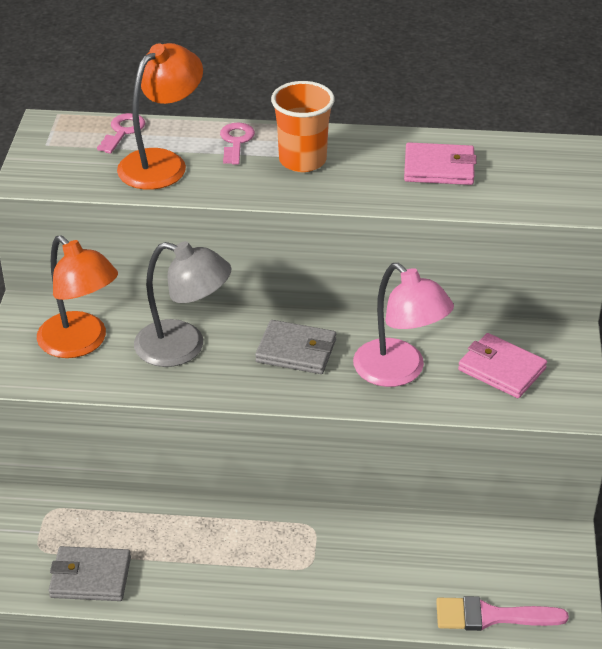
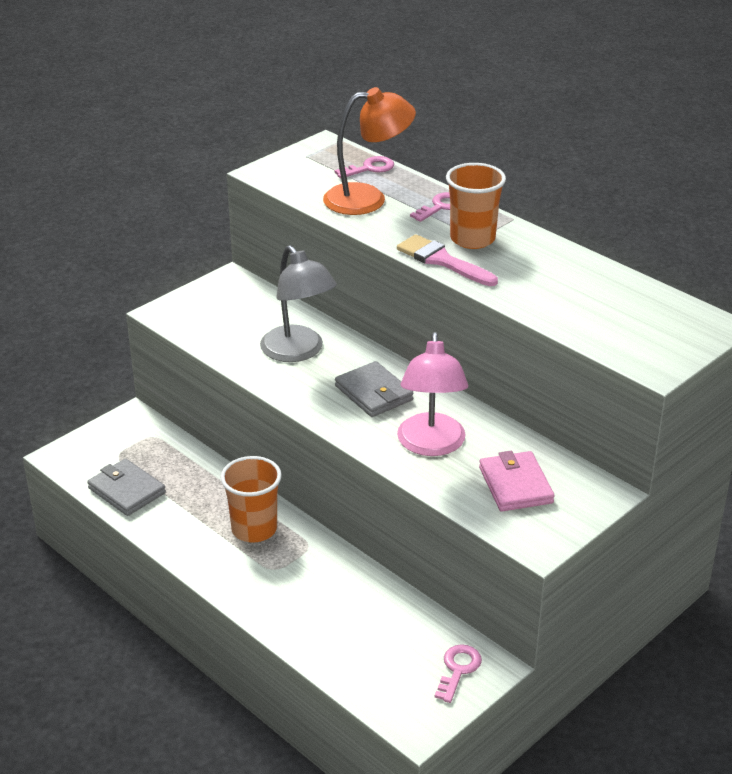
camera: 40 degrees right, 5 degrees down
(81, 343) = (235, 316): orange lamp -> none
(250, 541) = (254, 529): none -> orange cup
(439, 168) = (574, 289): pink wallet -> none
(491, 616) = (362, 683): pink brush -> pink brush (442, 261)
(545, 556) = (458, 669): none -> pink key

